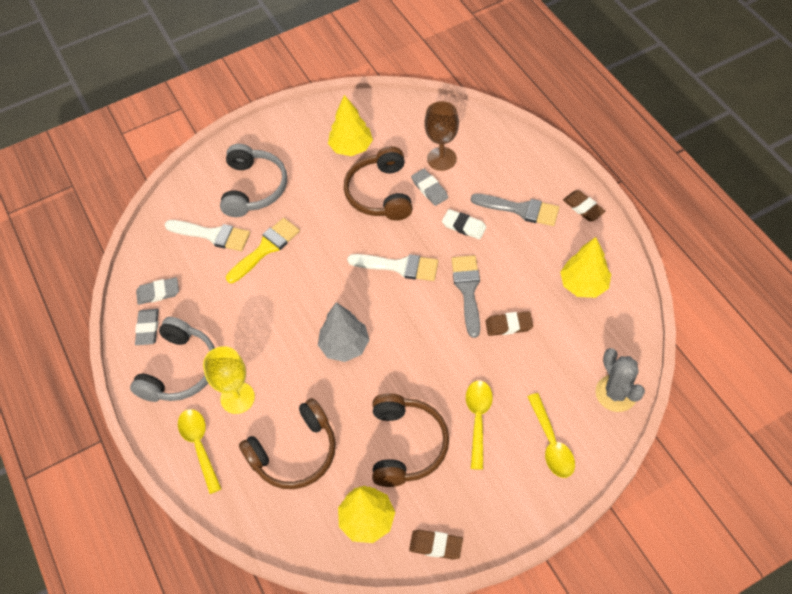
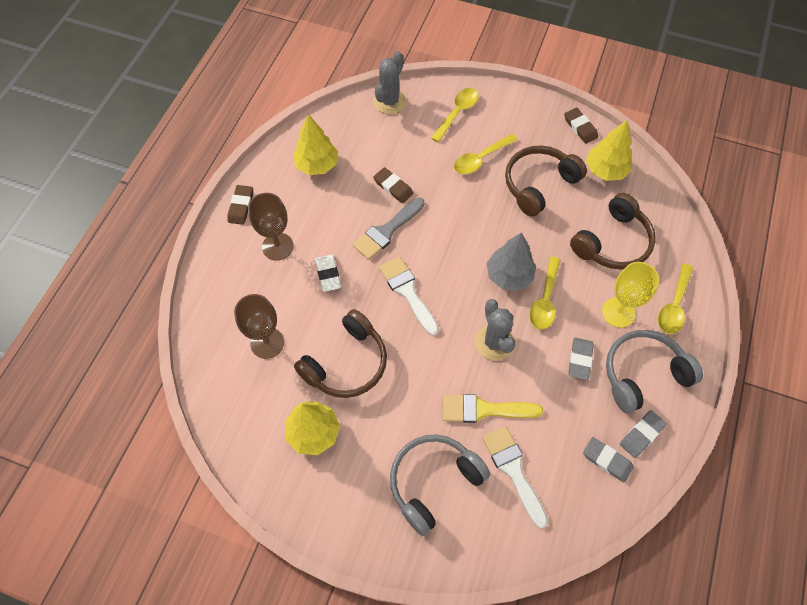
camera: 135 degrees left, 5 degrees up
(295, 453) = (612, 242): brown headphones -> brown headphones turned 120 degrees clockwise
(300, 354) = (545, 300): none -> yellow spoon
(303, 292) = (494, 342): none -> grey cactus
(429, 189) = (310, 327): grey eraser -> grey eraser (580, 360)
(520, 209) = (277, 246): grey brush -> brown goblet

